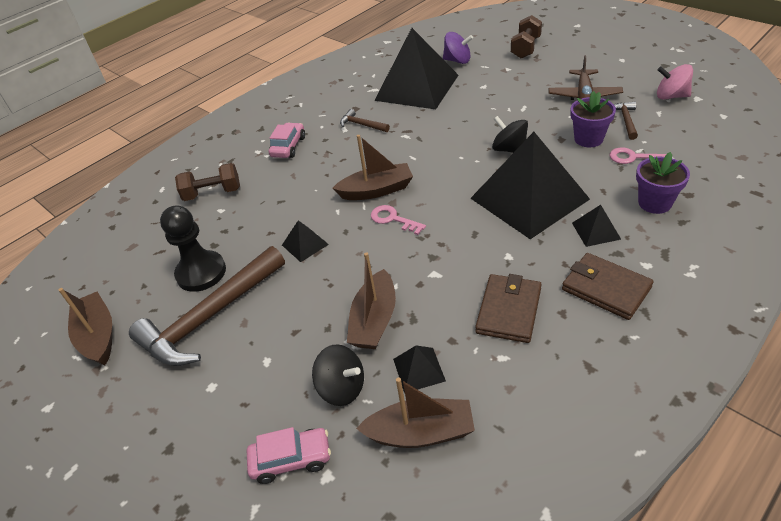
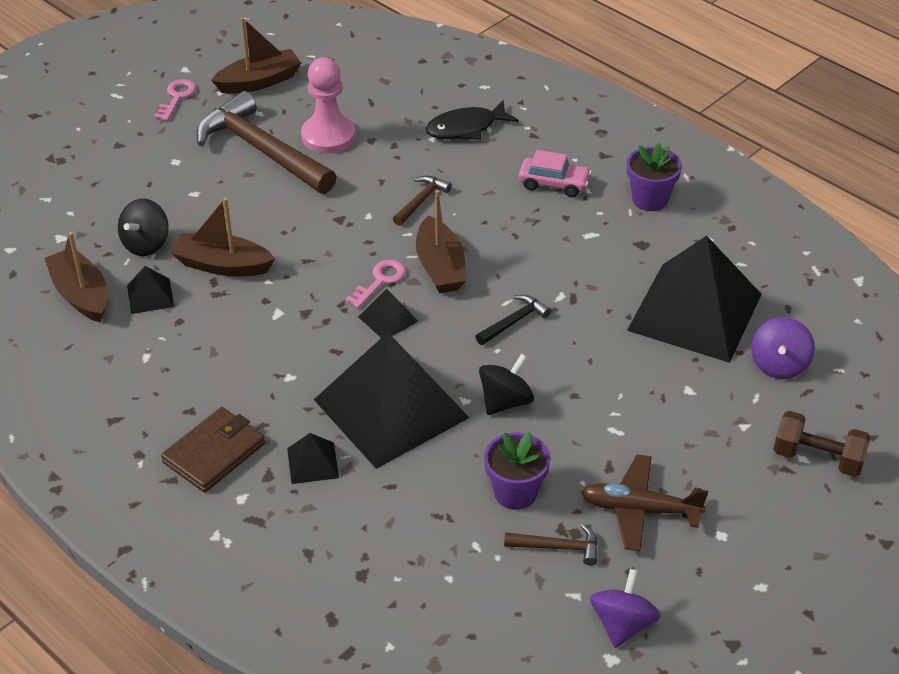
camera: 85 degrees right, 0 degrees up
(201, 273) = (328, 136): black pawn -> pink pawn
(212, 193) = (466, 128): brown dumbbell -> black fish
(291, 459) = (83, 216): pink car -> none
(305, 244) = (353, 209): black pyramid -> black pyramid (387, 319)
(362, 125) = (596, 252): brown hammer -> brown hammer (421, 201)
(420, 433) = (81, 294): brown boat -> brown boat turned 150 degrees clockwise
(432, 152) = (514, 322): none -> black hammer
(509, 310) = (206, 368): brown wallet -> none
(634, 158) = (458, 535): pink key -> pink key (177, 97)
(654, 203) = (352, 533): purple flower pot -> purple flower pot (650, 199)
(671, 96) = (622, 624): pink spinning top -> purple spinning top

